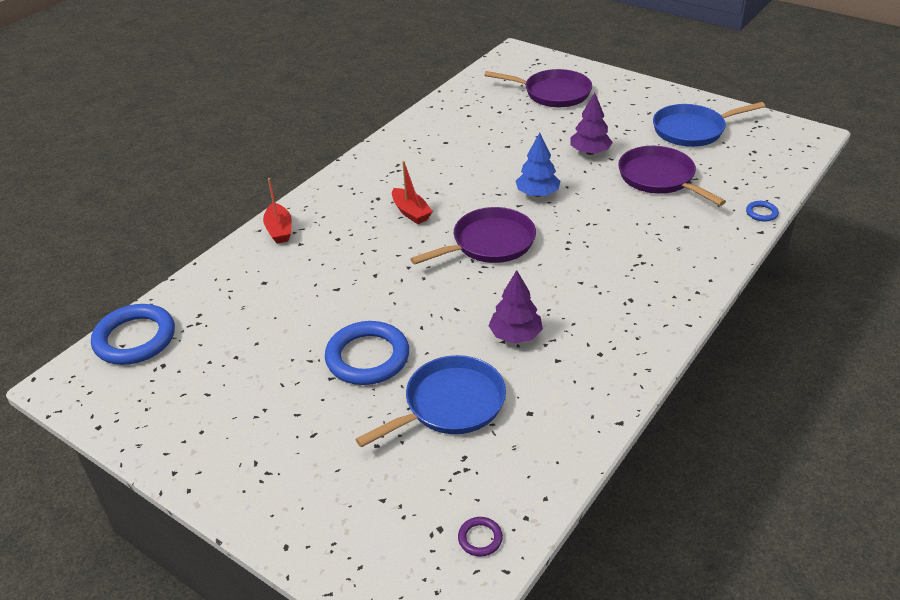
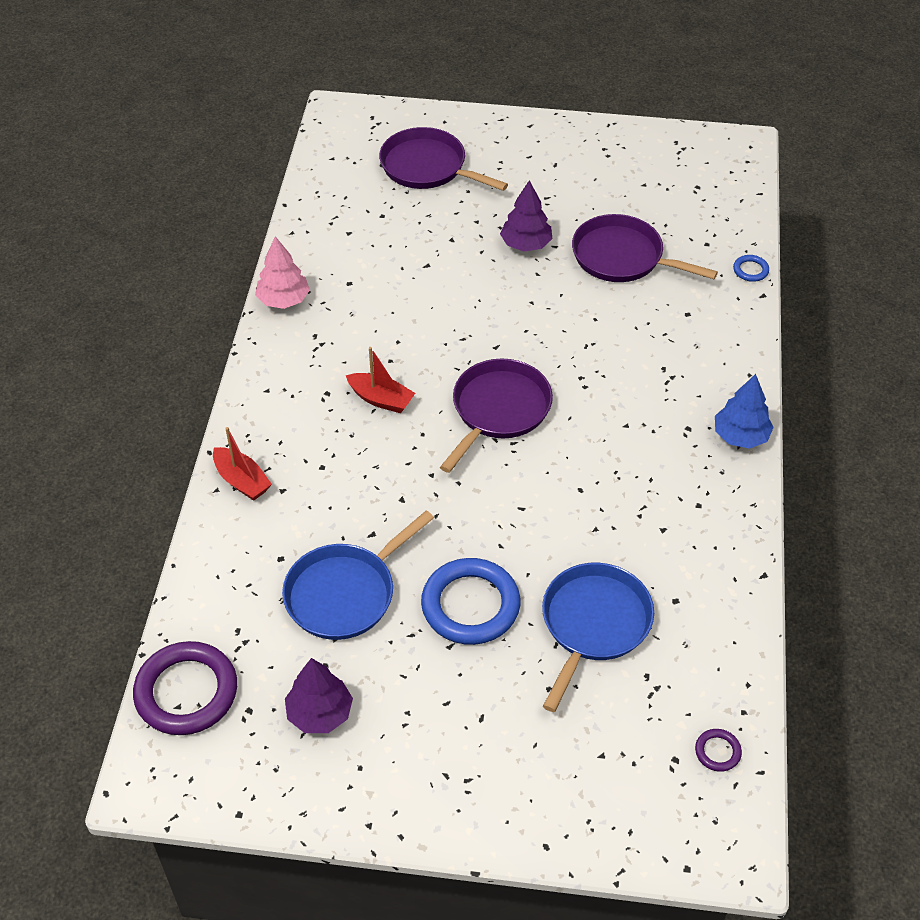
camera: 30 degrees left, 10 degrees up
(135, 339) = (186, 692): blue ring -> purple ring
(394, 140) = (283, 300): none -> pink tree
(515, 335) = (603, 517): purple tree -> purple tree (320, 713)
(537, 194) = (506, 323): blue tree -> blue tree (740, 436)
(553, 93) = (427, 167): purple pan -> purple pan turned 135 degrees counterclockwise
(692, 130) = (617, 176): blue pan -> blue pan (345, 593)

